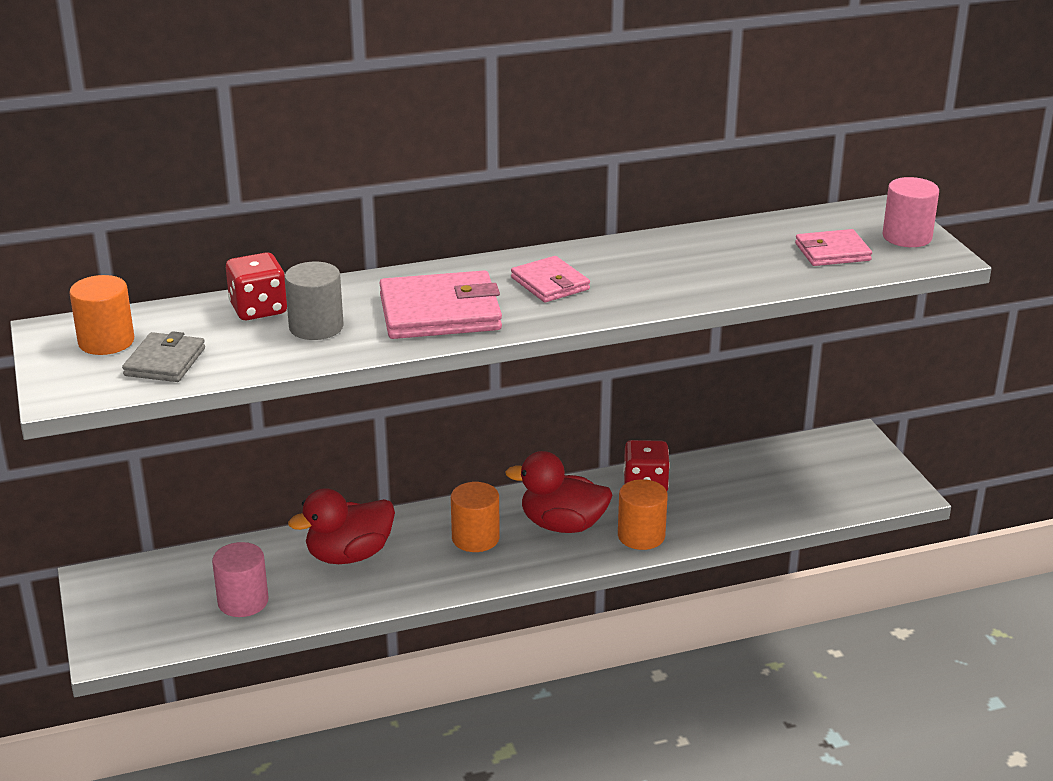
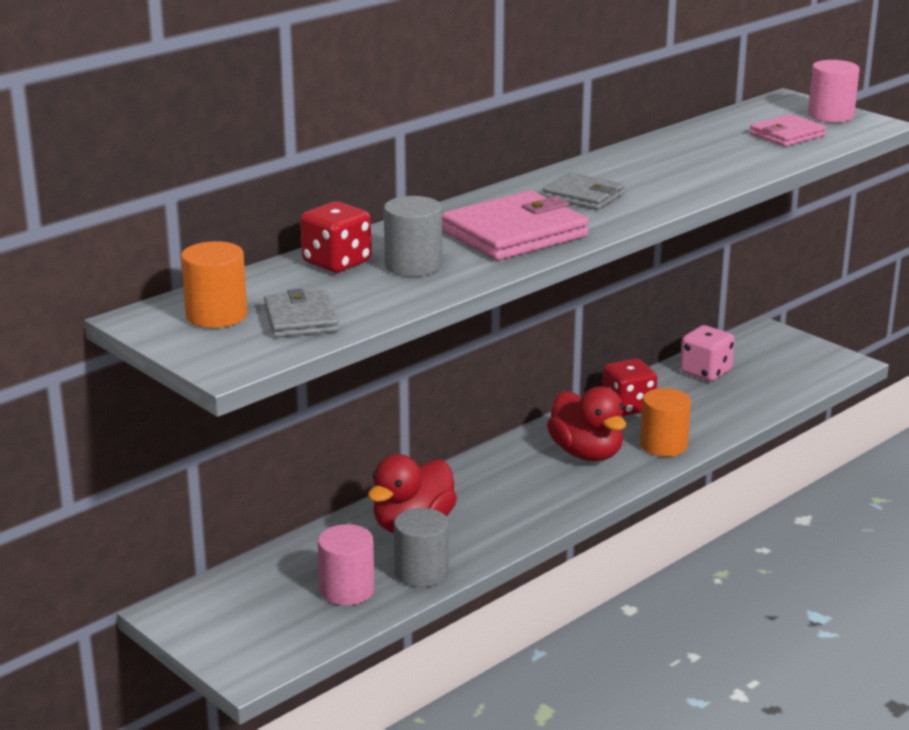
camera: 25 degrees left, 5 degrees down
(316, 603) = (421, 572): none -> grey cylinder
(475, 538) = (518, 483): orange cylinder -> none
(550, 283) = (583, 196): pink wallet -> grey wallet
(562, 525) = (586, 453): red duck -> red duck turned 105 degrees counterclockwise
(753, 468) = (705, 372): none -> pink dice

